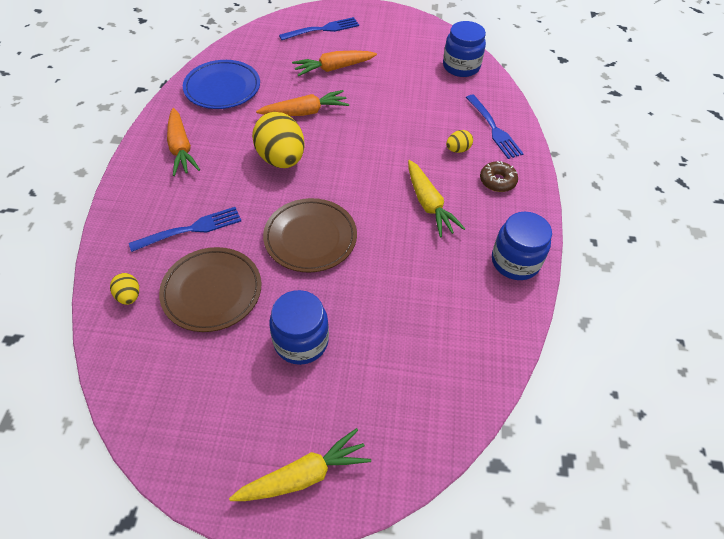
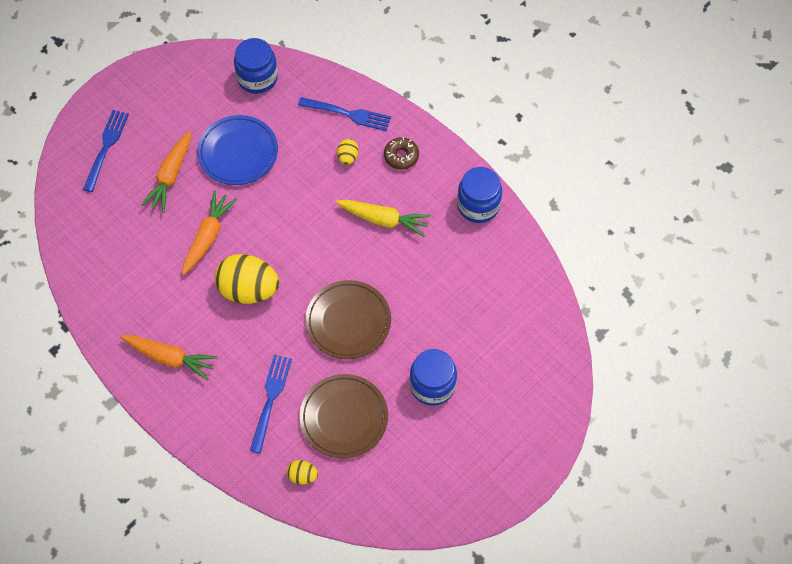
camera: 50 degrees left, 10 degrees up
(222, 88) = (117, 281): blue plate -> blue plate (238, 152)
(304, 475) = (526, 443): yellow carrot -> none

